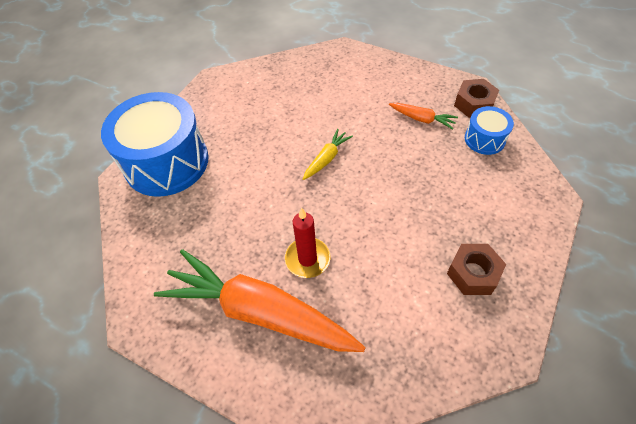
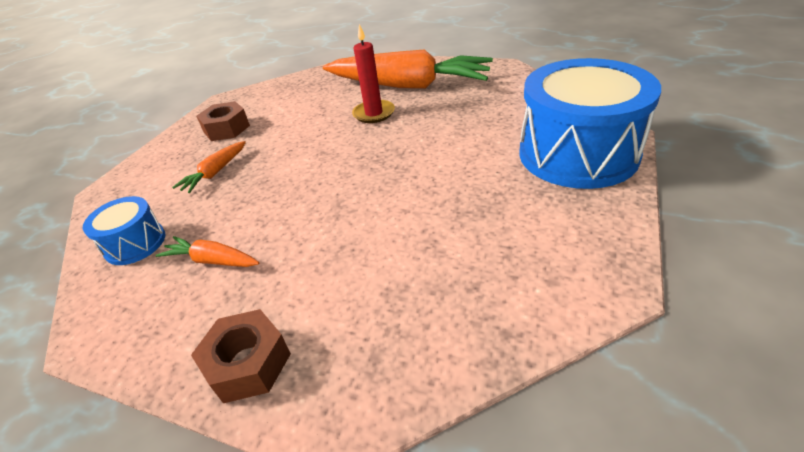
camera: 175 degrees right, 15 degrees down
(326, 159) = (362, 188): yellow carrot -> none
(455, 201) = (215, 173): none -> orange carrot
(474, 104) = (111, 300): brown nut -> brown nut (248, 363)

